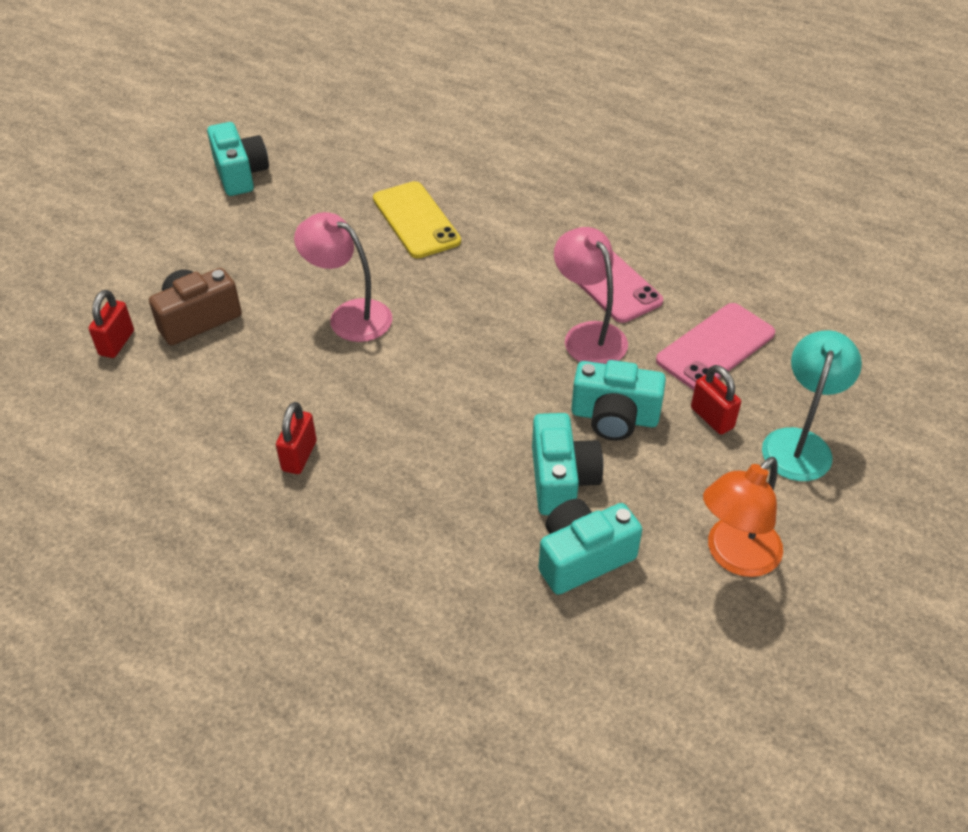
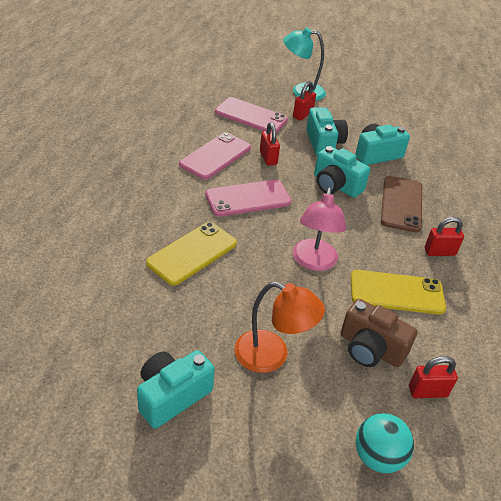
camera: 115 degrees left, 5 degrees down
(86, 279) = (378, 457): none -> turquoise ball
(257, 375) = (396, 292): none -> yellow phone
(420, 457) = (401, 204): none -> brown phone
(498, 289) = (248, 198): none -> pink phone
(582, 557) = (414, 143): turquoise camera -> turquoise camera (336, 185)
(588, 335) = (268, 158): pink lamp -> red padlock
(734, 556) = (378, 105): orange lamp -> orange lamp (272, 356)

